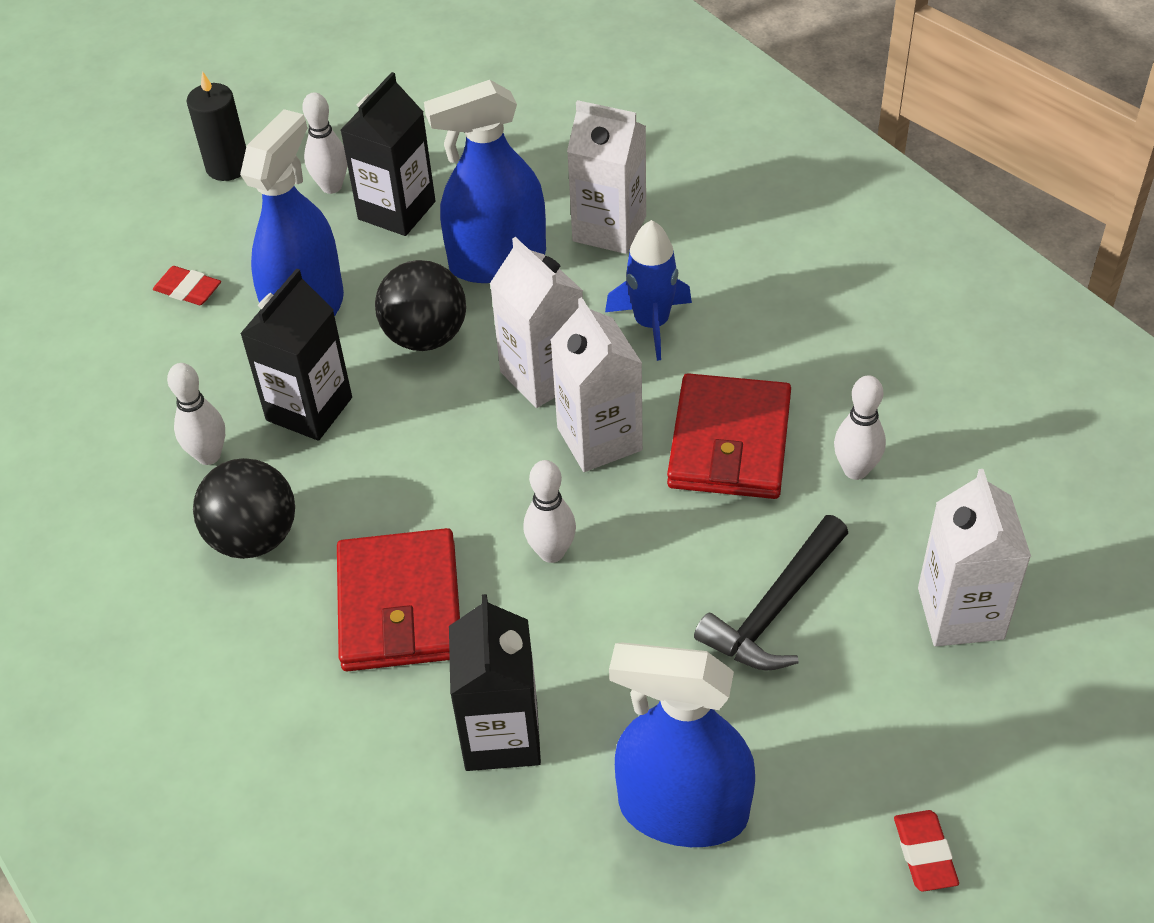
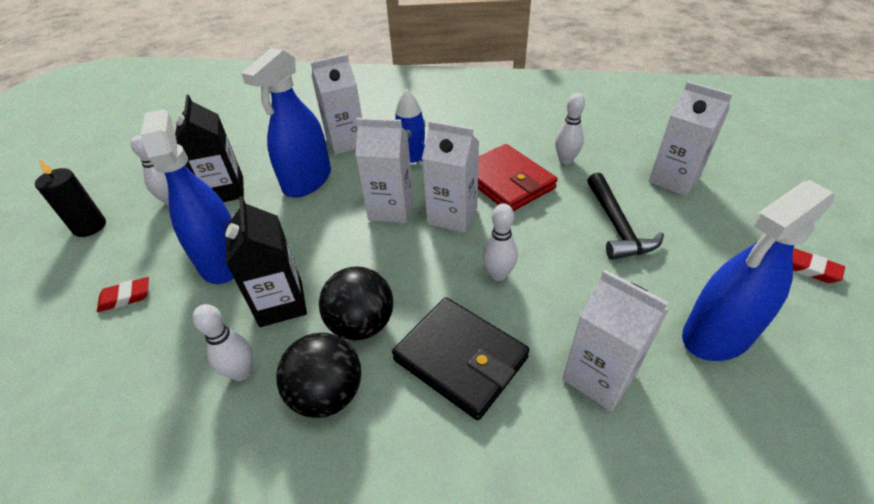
camera: 45 degrees left, 5 degrees down
(399, 605) = (460, 359): red wallet -> black wallet
(425, 336) = (309, 230): black ball -> black ball (362, 324)
(501, 735) = (599, 376): black carton -> white carton

